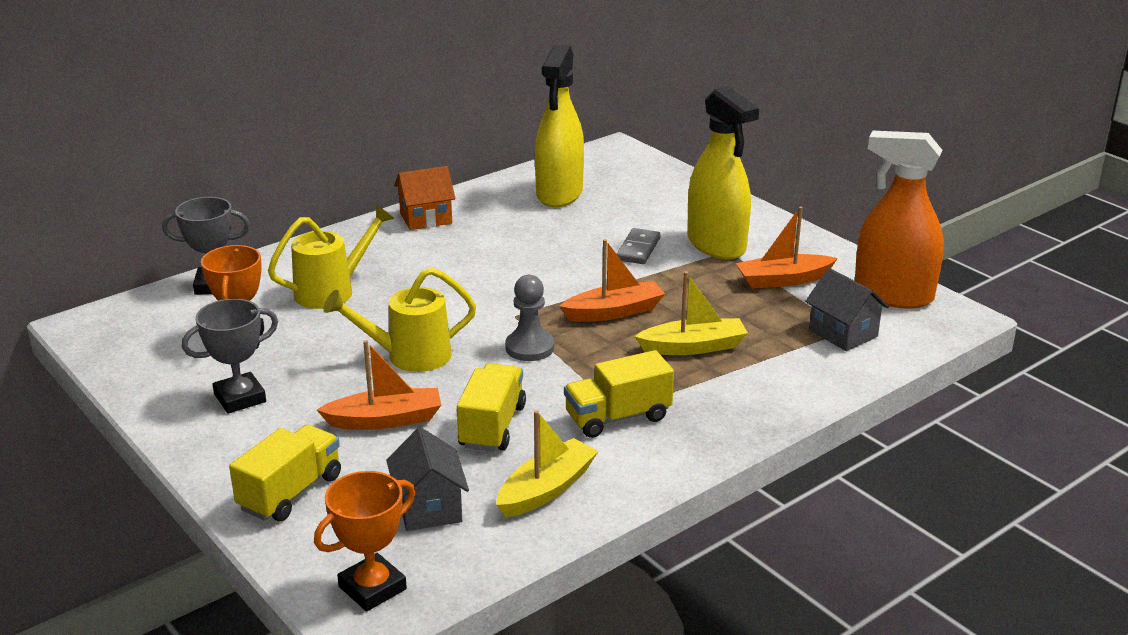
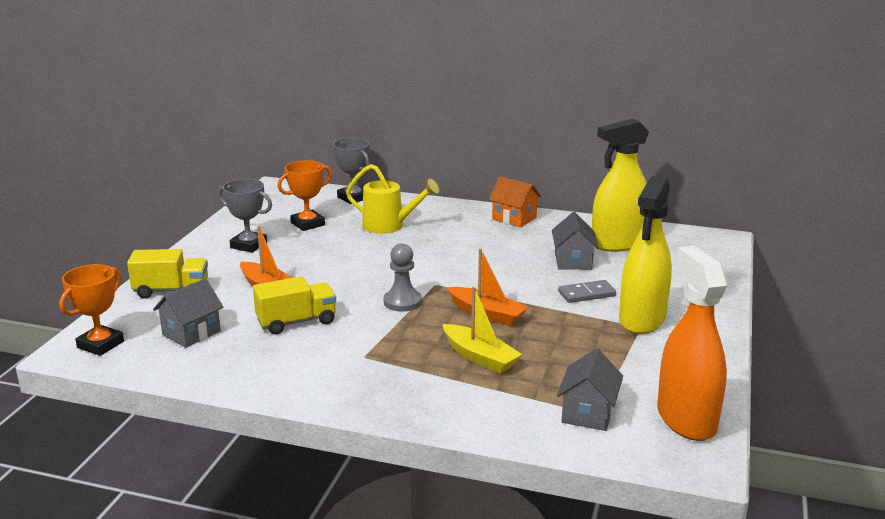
camera: 55 degrees right, 5 degrees down
(372, 588) = (100, 344): orange trophy -> orange trophy turned 75 degrees counterclockwise
(409, 356) = (345, 271): yellow watering can -> none
(546, 489) = (245, 362): yellow boat -> none
(564, 228) = (573, 261): none -> grey house
(617, 417) = (354, 359): yellow truck -> none
(783, 280) = (632, 362): orange boat -> none

